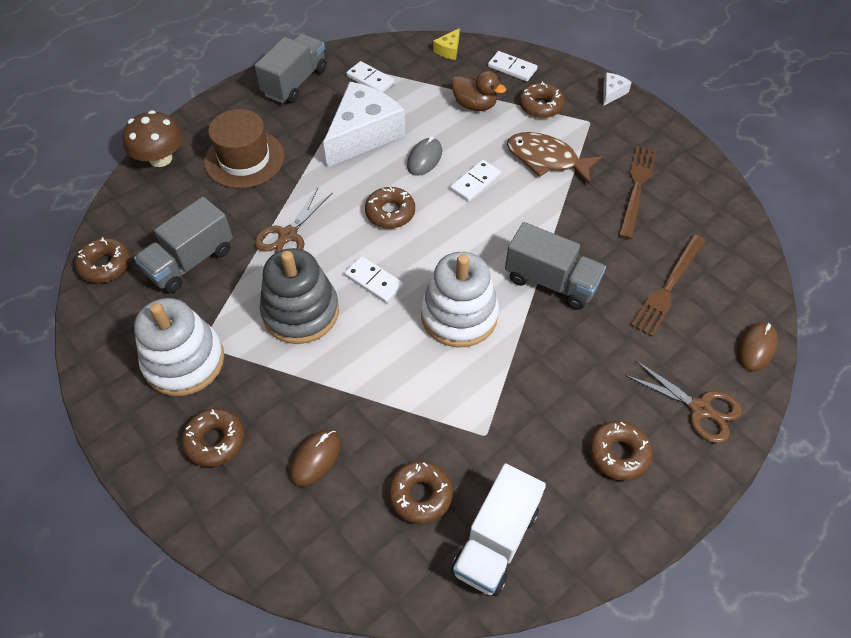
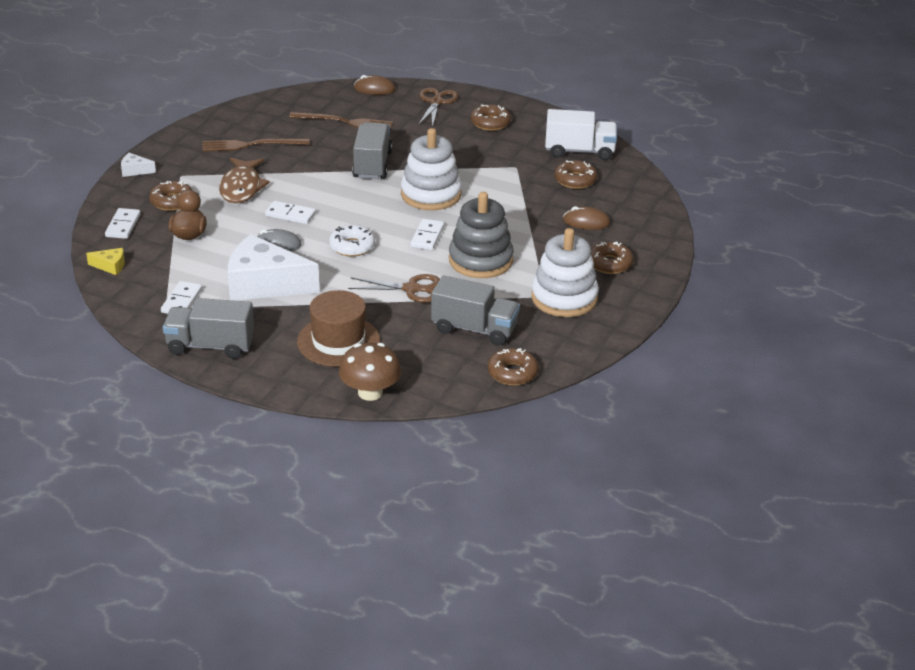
camera: 115 degrees left, 20 degrees down
(390, 213) = (352, 246): brown donut -> white donut

